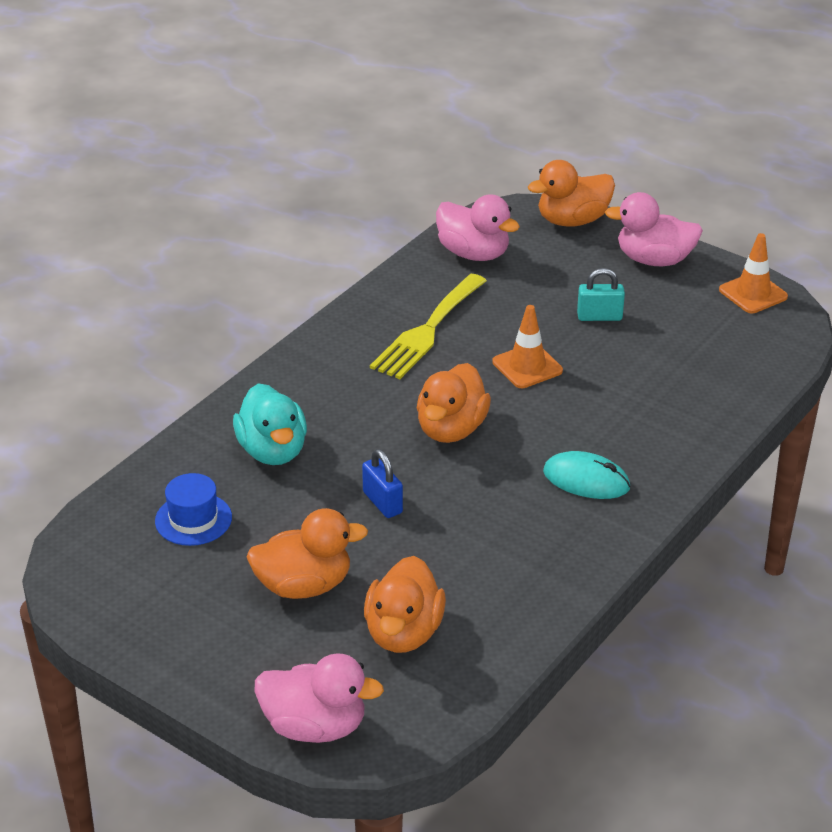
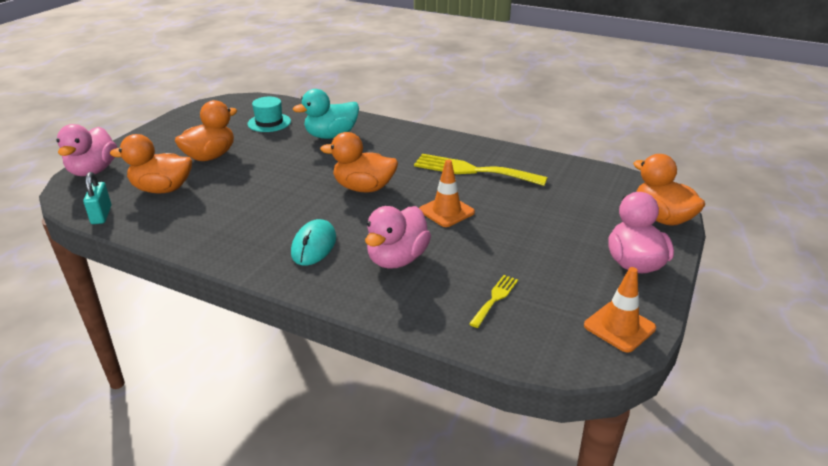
camera: 80 degrees right, 5 degrees down
(193, 519) = (269, 122): blue hat -> turquoise hat
(304, 585) = (210, 156): orange duck -> orange duck turned 120 degrees counterclockwise
(382, 502) = (285, 172): blue padlock -> none
(474, 253) = (579, 179): pink duck -> pink duck (397, 259)
(599, 317) = (528, 239): turquoise padlock -> turquoise padlock (101, 215)
(704, 358) = (495, 298): none -> yellow fork

